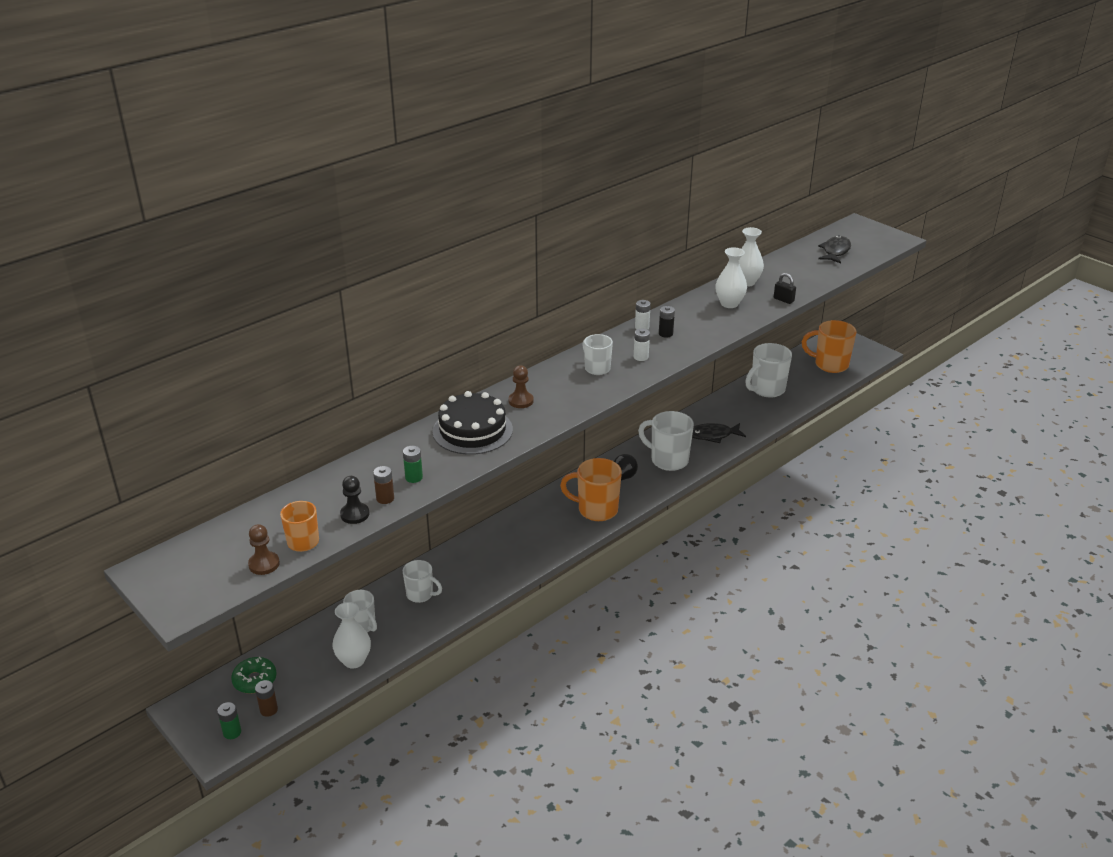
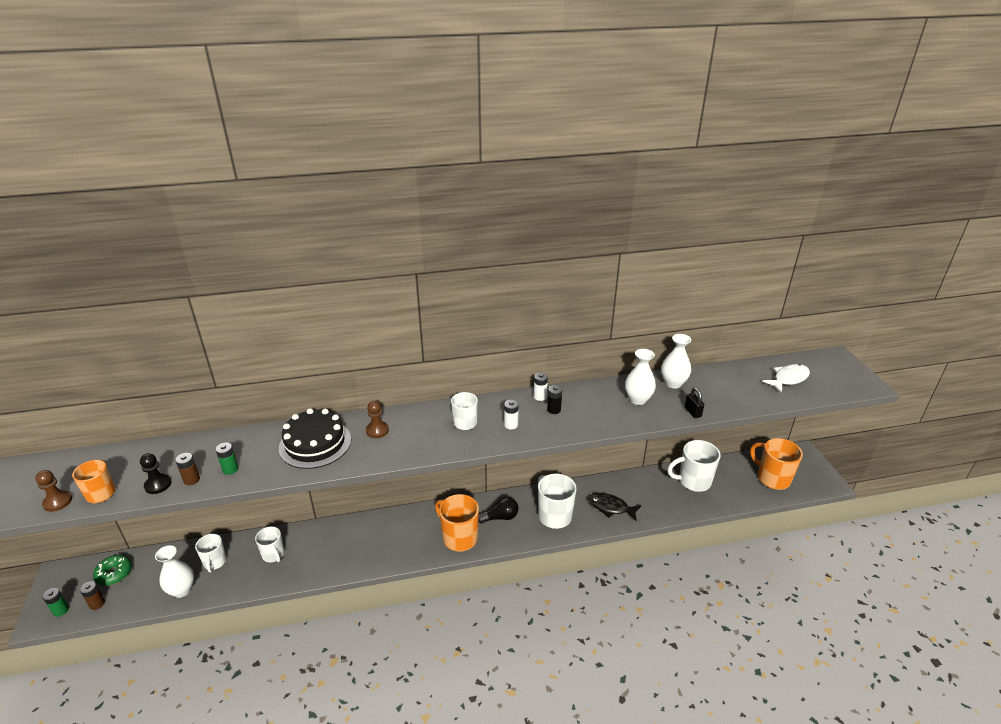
camera: 30 degrees right, 0 degrees up
(835, 251) = (788, 379): black fish -> white fish

